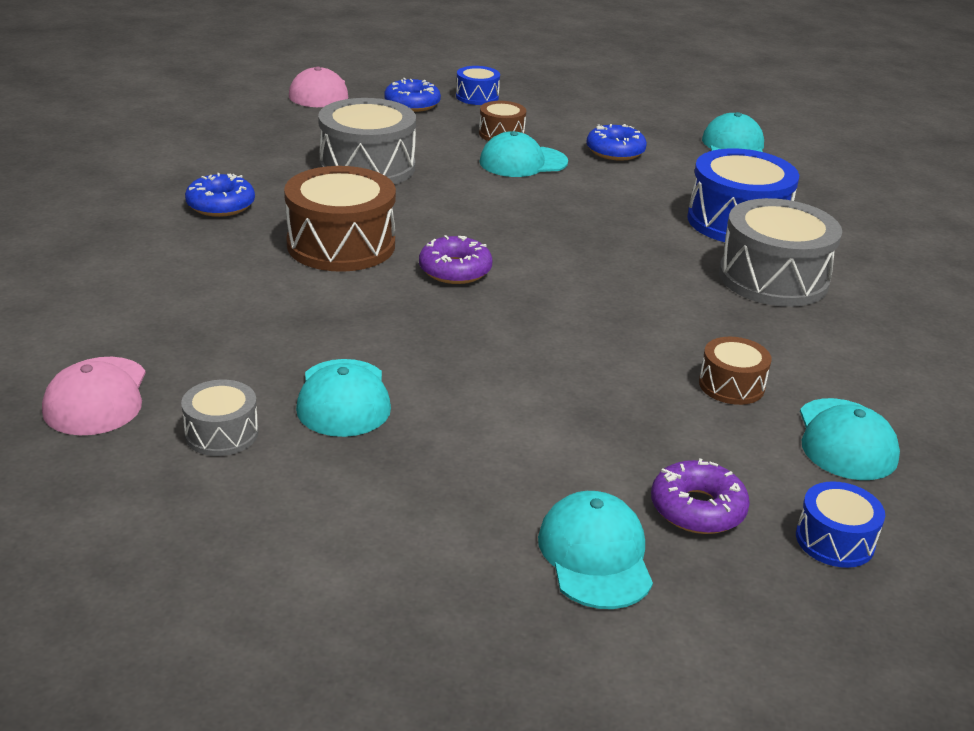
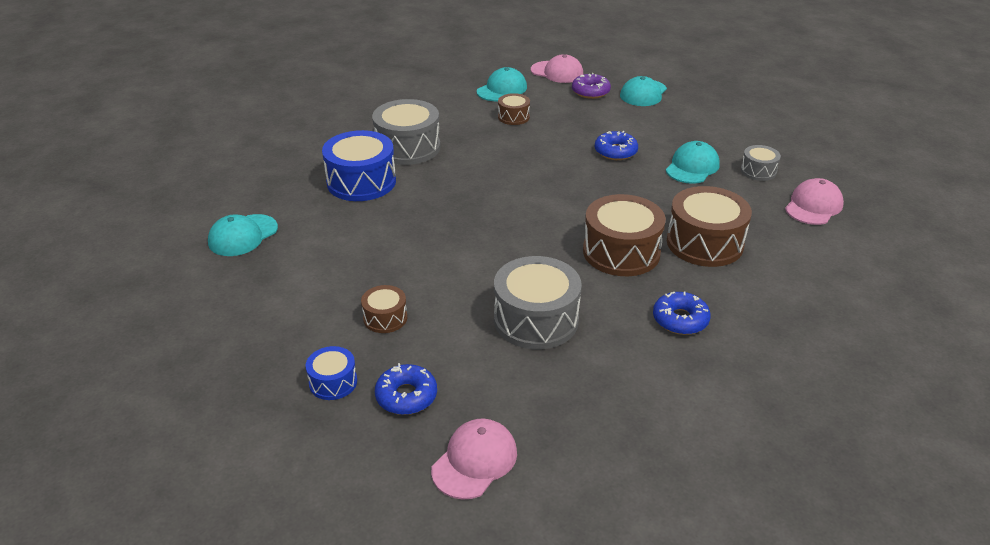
camera: 140 degrees left, 5 degrees up
(243, 286) = (704, 243): none -> brown drum
(455, 270) = (569, 210): purple donut -> none
(523, 162) = (414, 279): turquoise cap -> none
(615, 151) = (332, 264): blue donut -> blue donut (615, 152)
(834, 540) = (557, 72): blue drum -> pink cap

